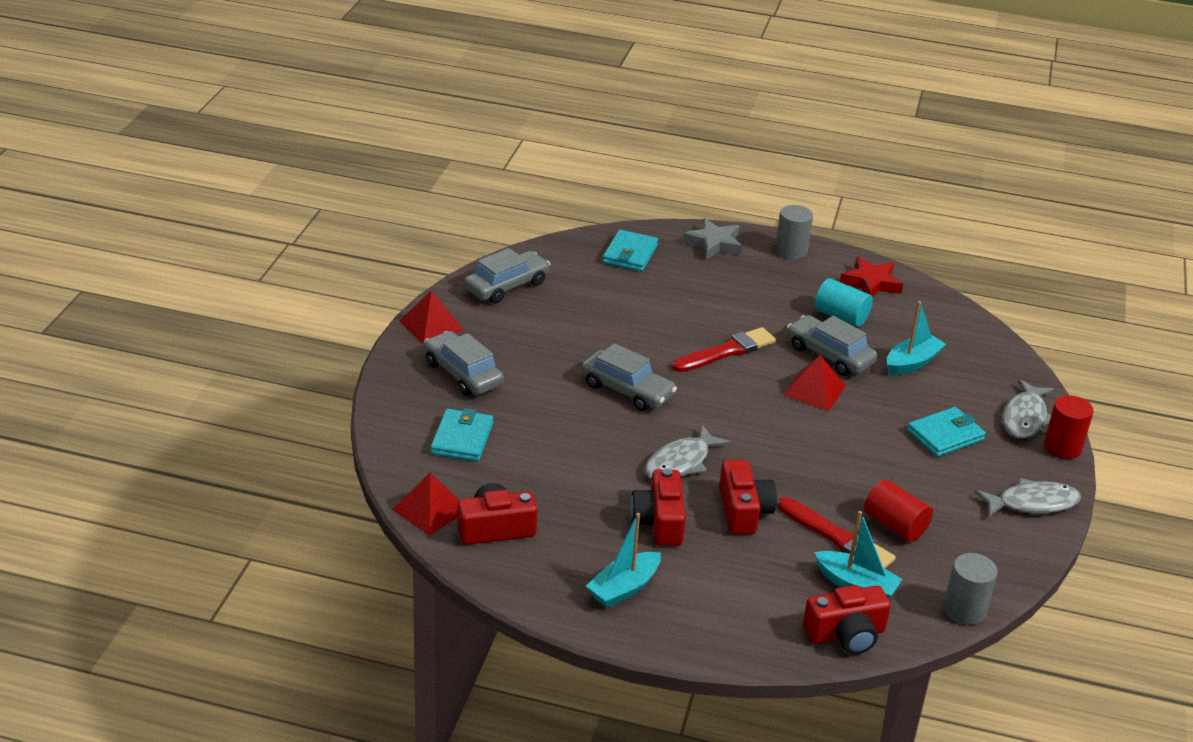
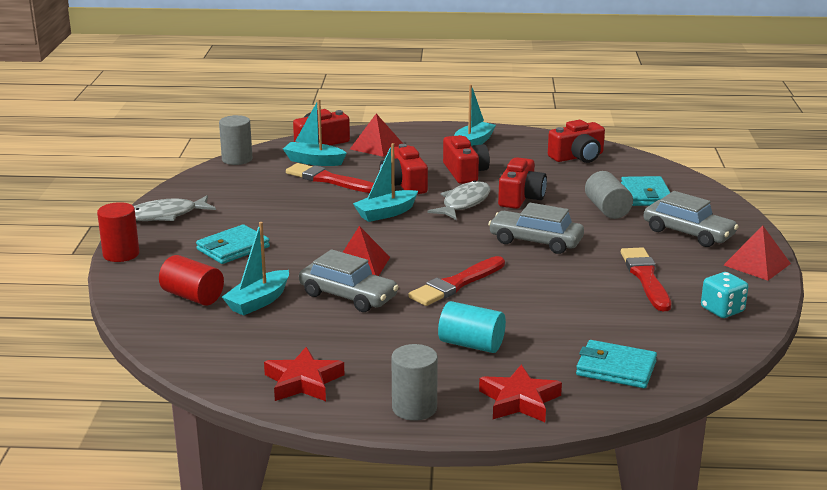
camera: 170 degrees right, 10 degrees down
(430, 509) = (630, 159): red pyramid -> red pyramid (376, 146)
(507, 286) = (722, 310): grey car -> turquoise dice
(523, 423) = (607, 209): none -> grey cylinder
(547, 328) = (646, 278): none -> red brush
(610, 460) = (521, 197): none -> red camera
(630, 254) = (616, 368): turquoise wallet -> turquoise wallet turned 75 degrees counterclockwise
(714, 244) = (519, 400): grey star -> red star
(775, 461) = (386, 213): none -> turquoise boat
(841, 316) = (339, 336): turquoise cylinder -> turquoise cylinder (471, 344)
(895, 525) = (284, 191): red cylinder -> red cylinder (193, 296)
(1025, 417) = (149, 271): grey fish -> none

